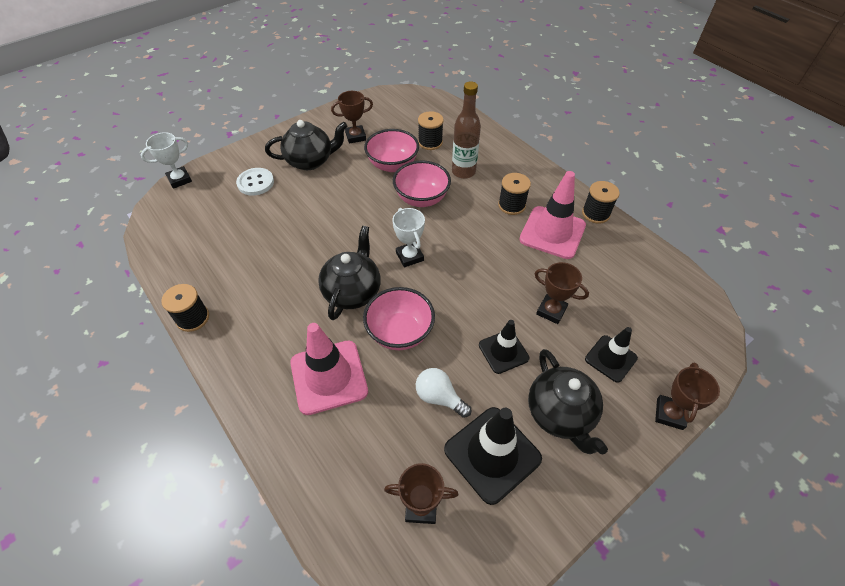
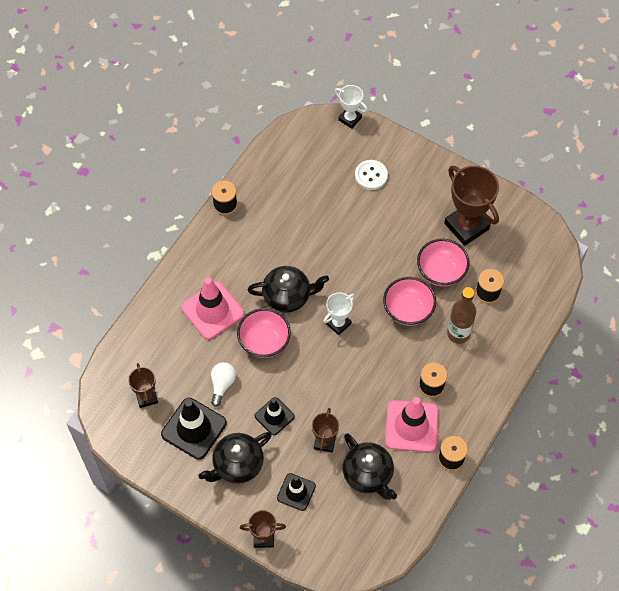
camera: 70 degrees right, 10 degrees up
(310, 161) = (416, 204): black teapot -> black teapot (368, 475)
(355, 136) = (466, 226): brown trophy -> brown trophy, size x1.82

